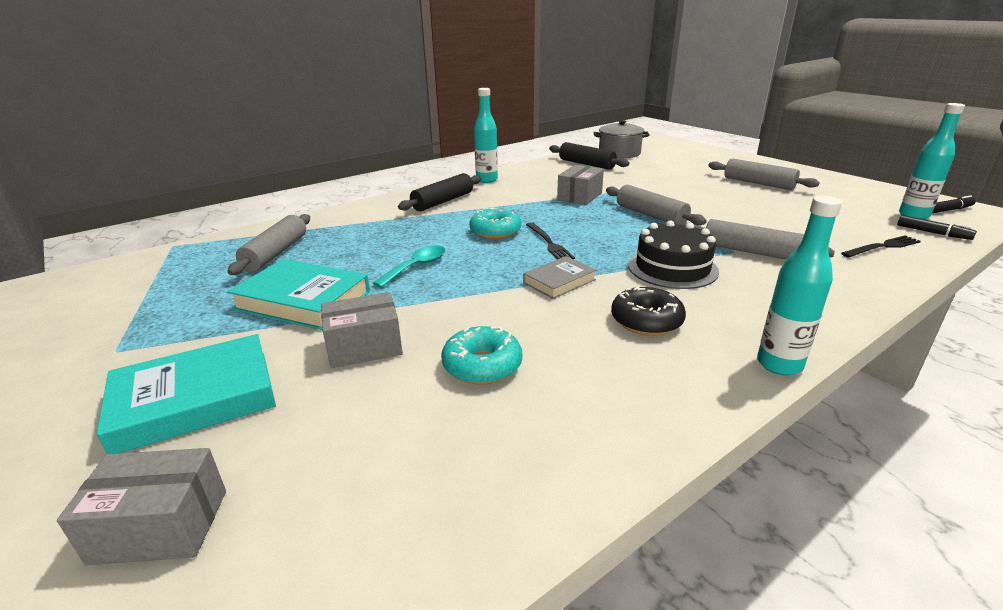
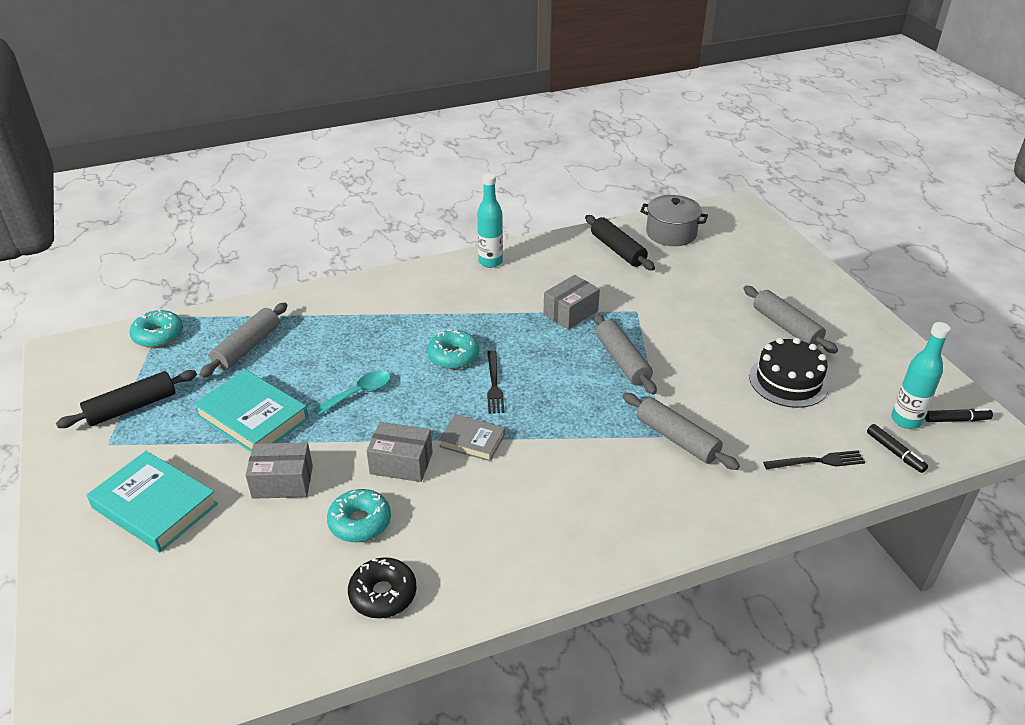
camera: 15 degrees right, 10 degrees up
(160, 526) = (121, 601): grey box -> grey box (401, 463)
(168, 258) = (158, 335): none -> turquoise donut
(195, 399) = (155, 506): turquoise book -> turquoise book turned 45 degrees clockwise
(443, 201) = (427, 294): black rolling pin -> black rolling pin (132, 407)
(559, 281) = (472, 441): grey book -> grey book turned 45 degrees clockwise
(646, 321) = (514, 506): black donut -> black donut (383, 594)
(672, 268) = (585, 446): black cake -> black cake (788, 381)
(779, 364) = (585, 577): turquoise bottle -> none

